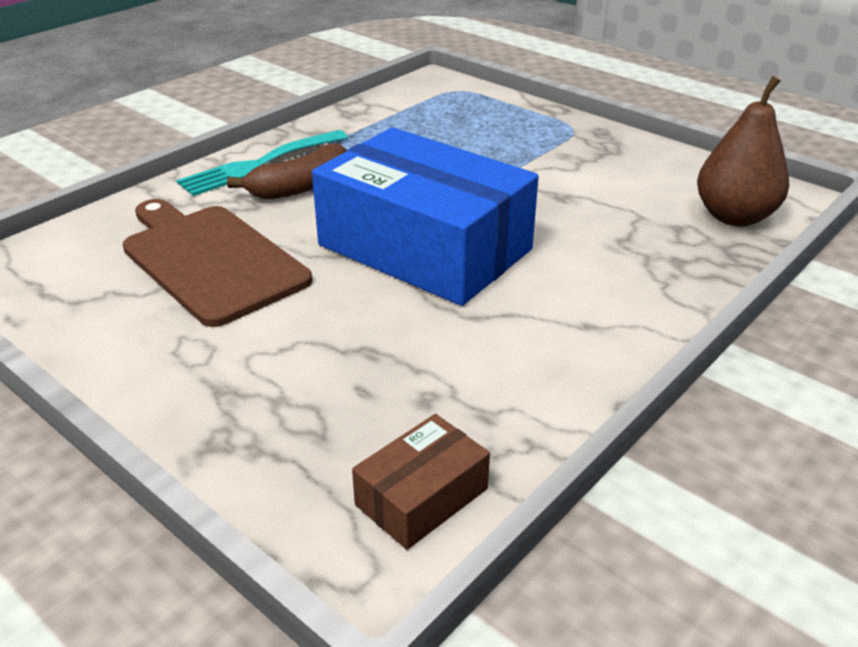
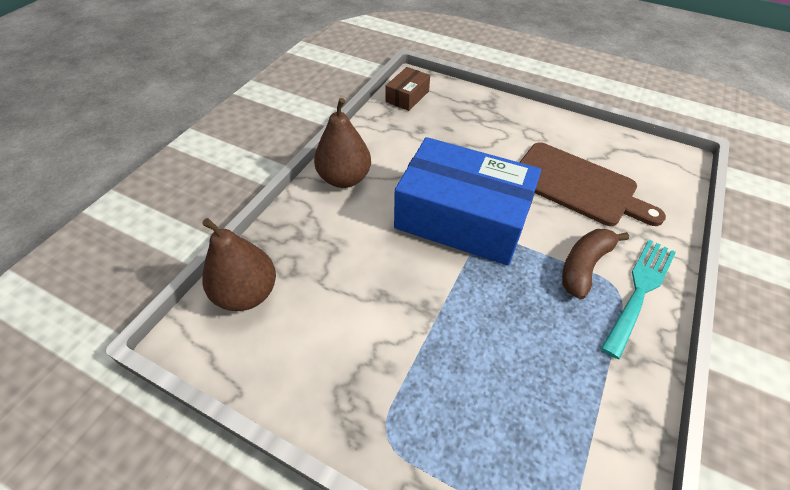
camera: 165 degrees right, 15 degrees up
(606, 324) = (344, 178): none -> brown pear

